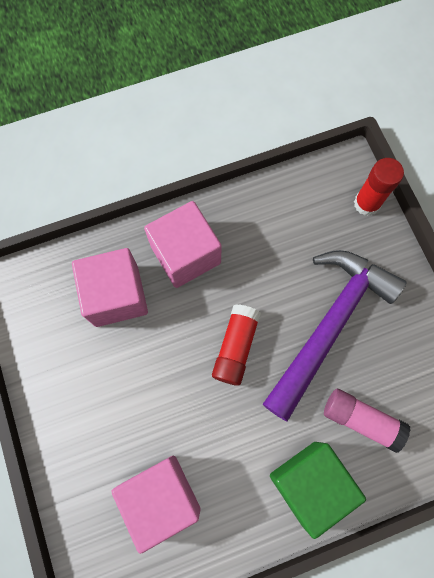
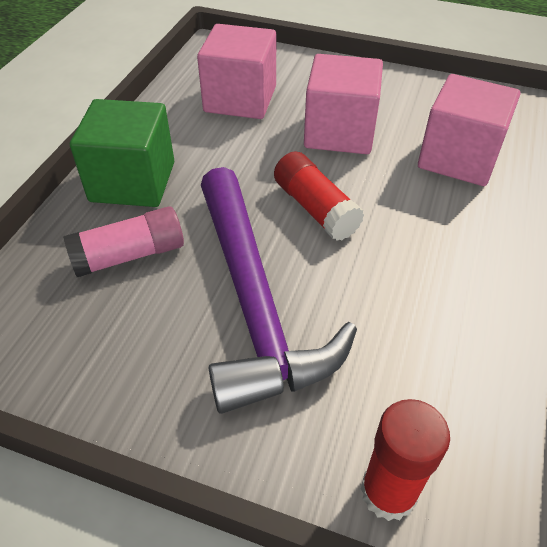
camera: 130 degrees right, 25 degrees down
(185, 254) = (467, 231): pink cube -> pink cube (339, 132)

